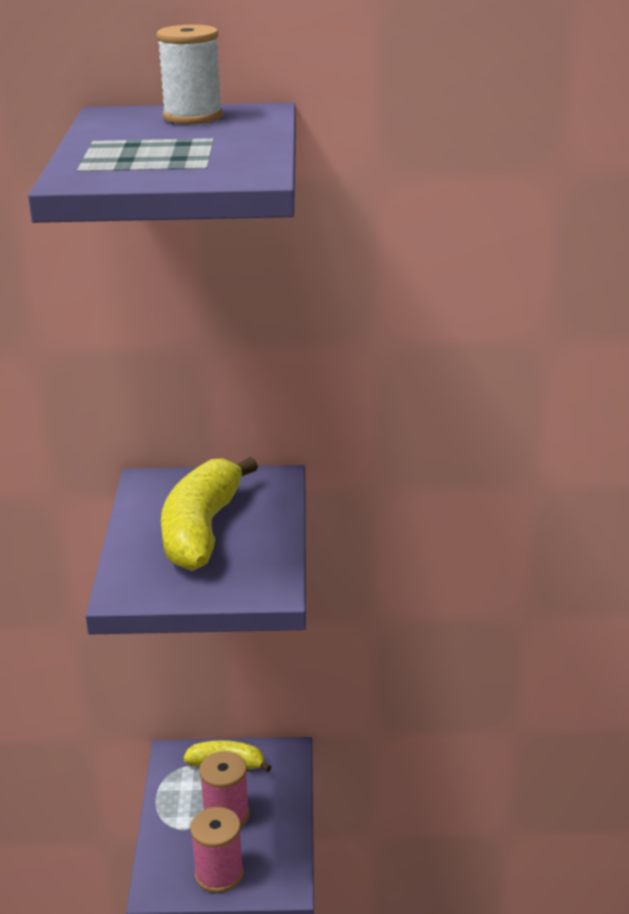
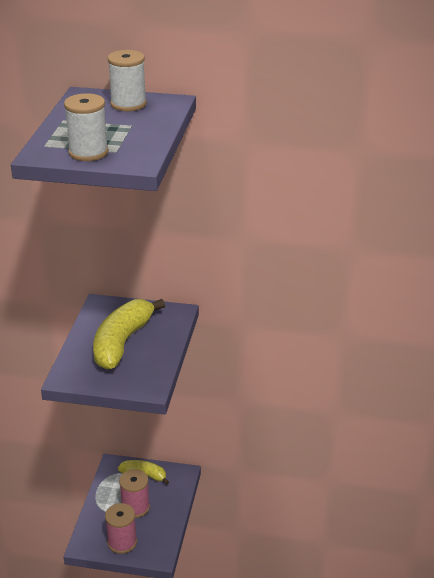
camera: 10 degrees right, 5 degrees up
(159, 171) = (88, 152): none -> white spool

